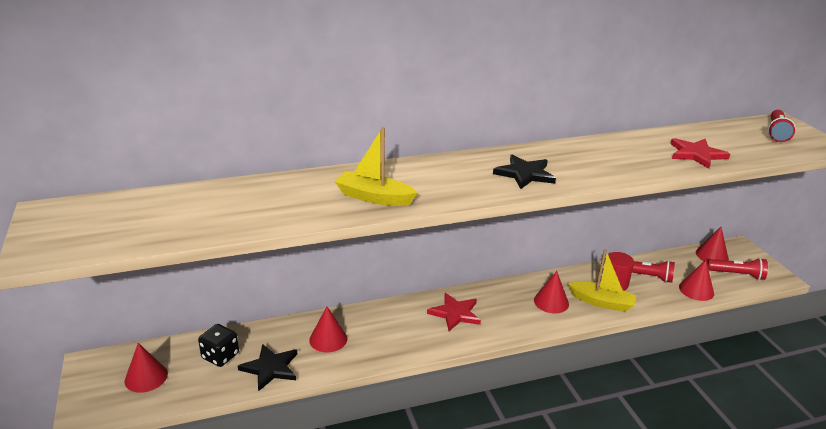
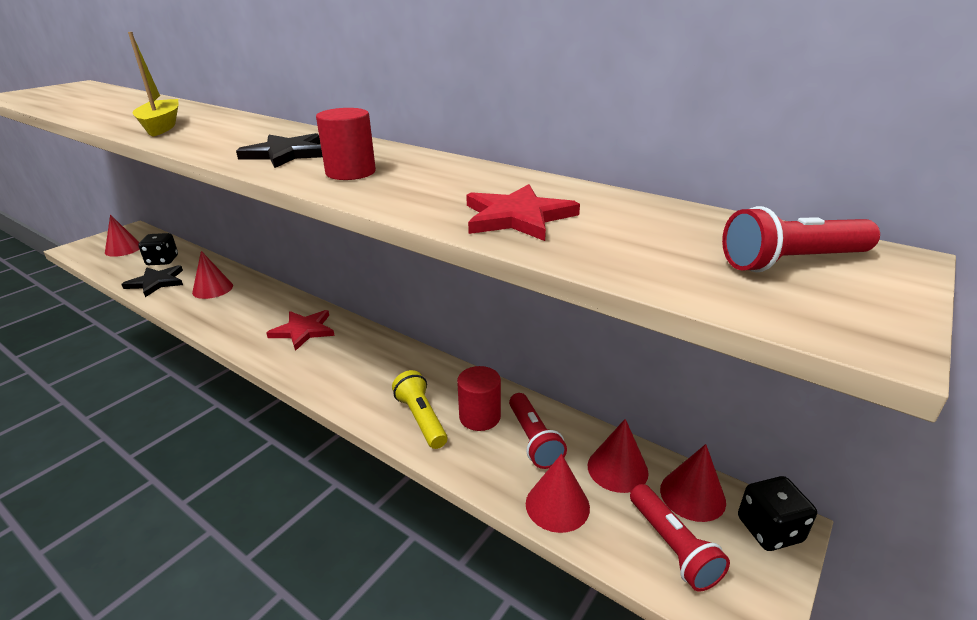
camera: 55 degrees right, 0 degrees up
(551, 302) = (383, 381): red cone -> red cone (617, 469)
(588, 167) = (350, 172): none -> red cylinder
(601, 302) = (421, 419): yellow boat -> yellow flashlight
(740, 250) = (769, 529): none -> black dice

